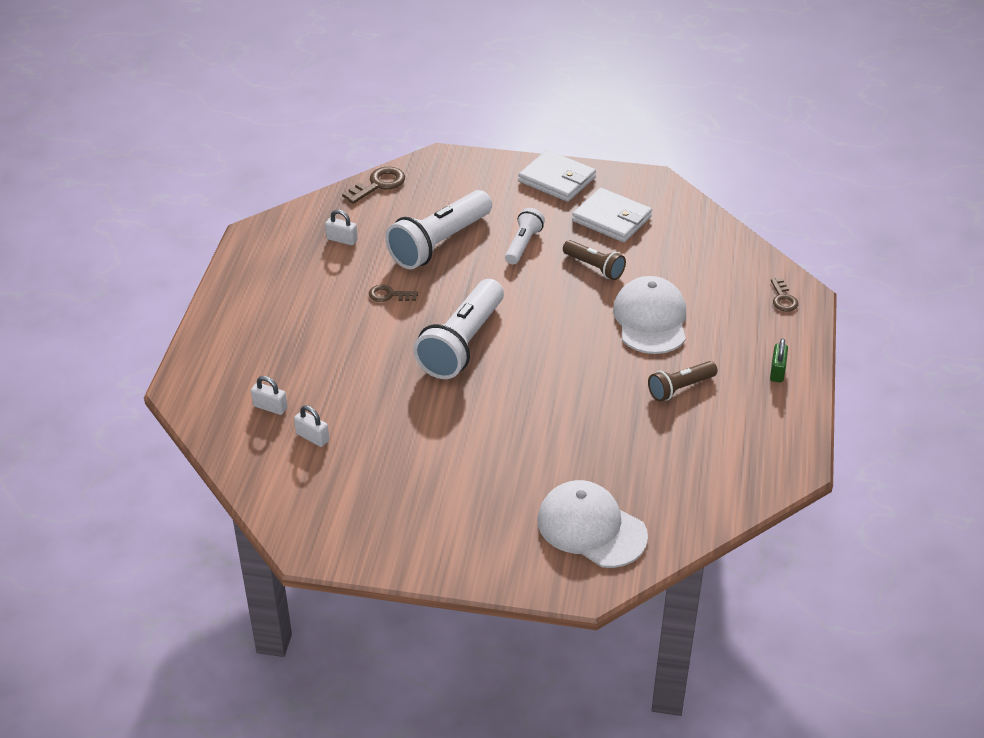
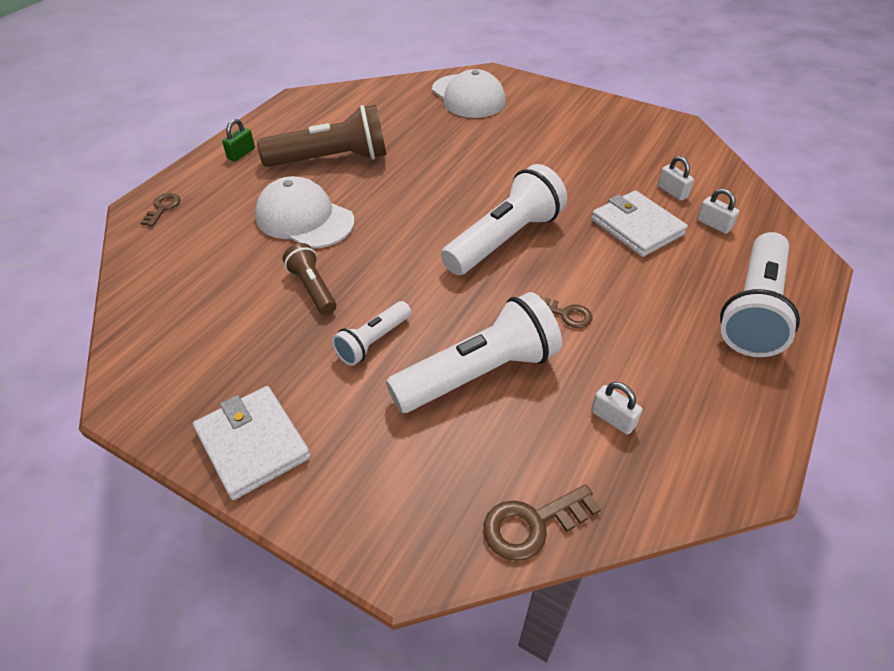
camera: 160 degrees left, 5 degrees up
(240, 333) = (753, 310): none -> white flashlight
(611, 219) = (237, 350): white wallet -> white wallet (637, 227)
(650, 319) = (304, 219): white cap -> white cap turned 105 degrees clockwise
(680, 388) = (332, 159): brown flashlight -> brown flashlight, size x1.87

